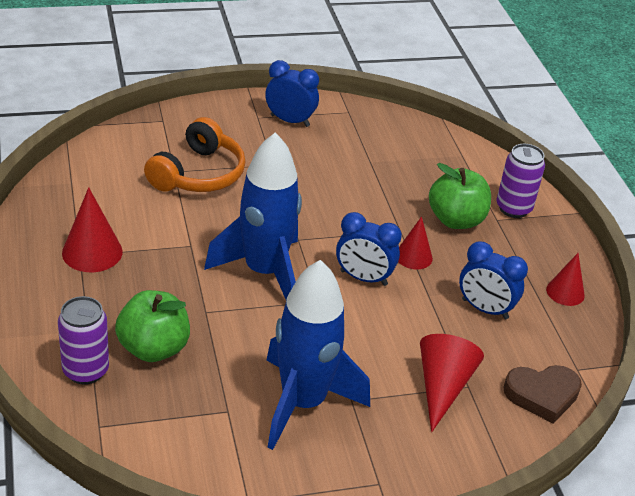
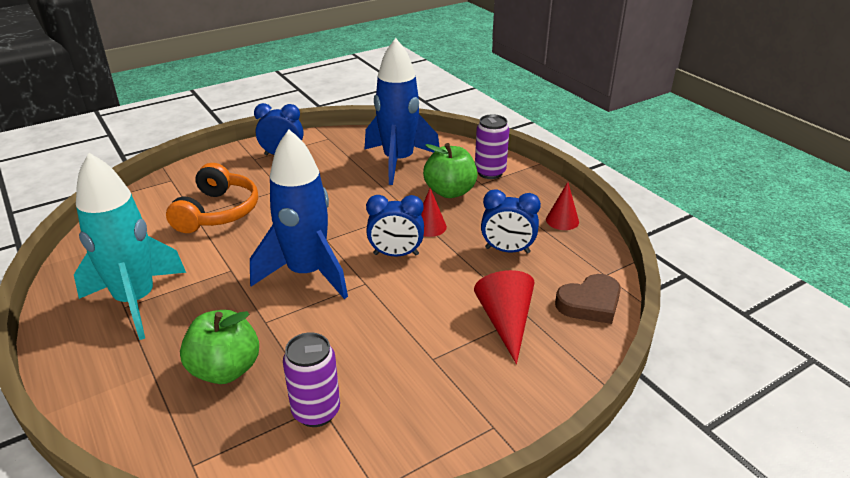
camera: 15 degrees left, 5 degrees down
(85, 371) = (161, 413): purple can -> purple can (316, 411)
(92, 252) = (136, 301): red cone -> turquoise rocket
(303, 403) = (389, 375): blue rocket -> blue rocket (398, 161)

